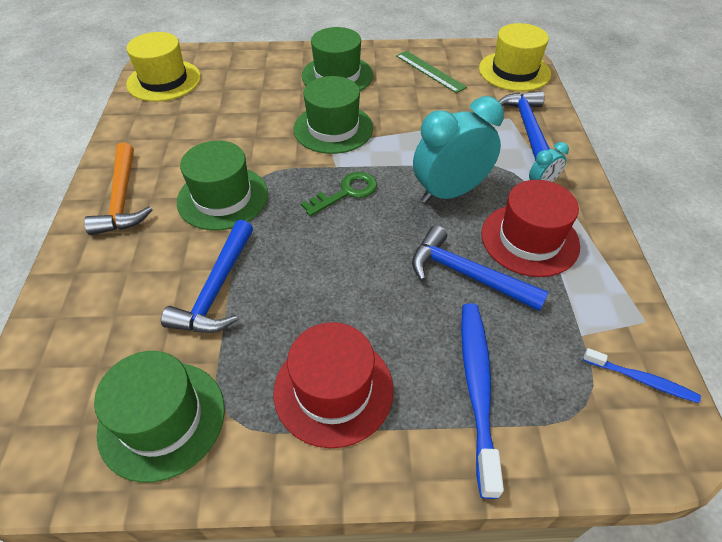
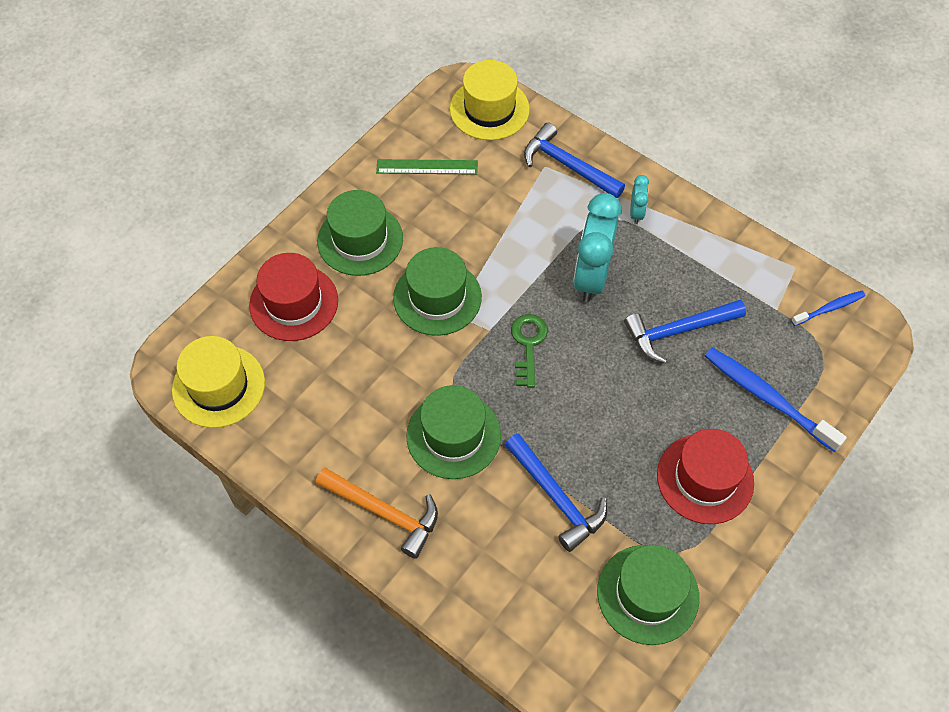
camera: 50 degrees left, 10 degrees up
(529, 239) = (680, 268): red hat -> red hat (294, 303)

